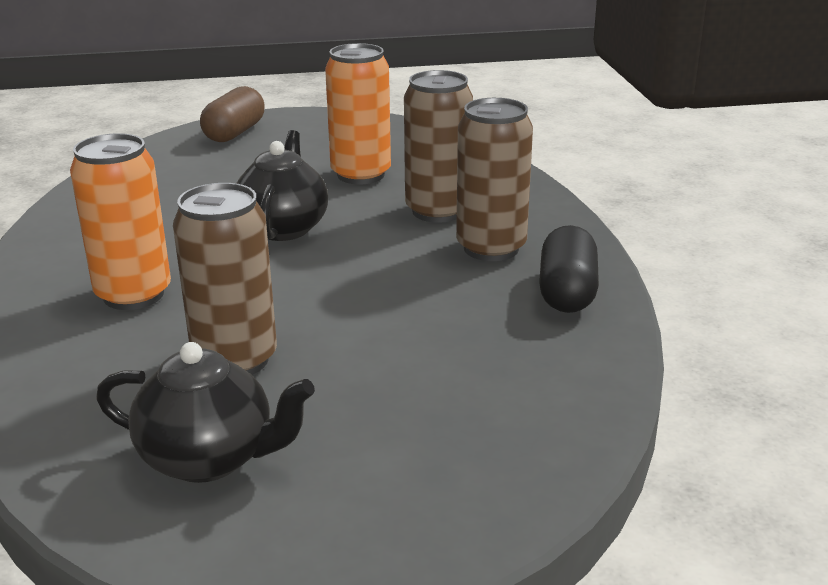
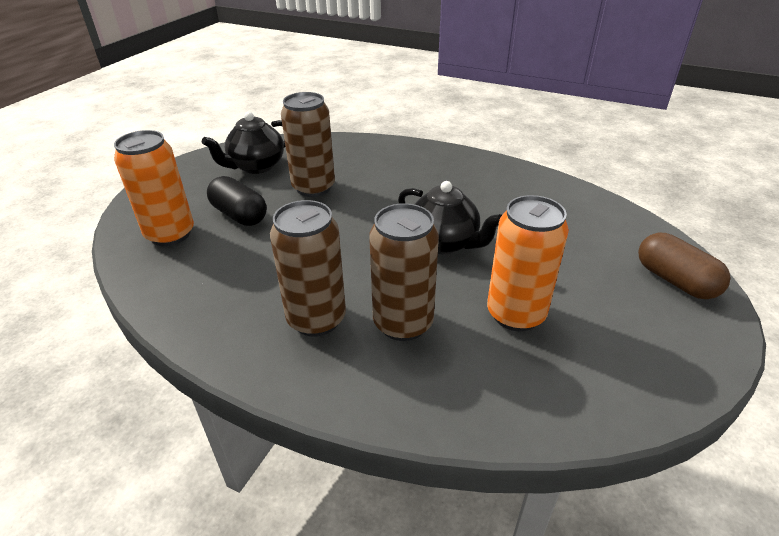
camera: 125 degrees right, 10 degrees up
(133, 295) = (408, 178): orange can -> orange can (170, 234)
(567, 292) = (222, 320): black capsule -> black capsule (239, 215)

